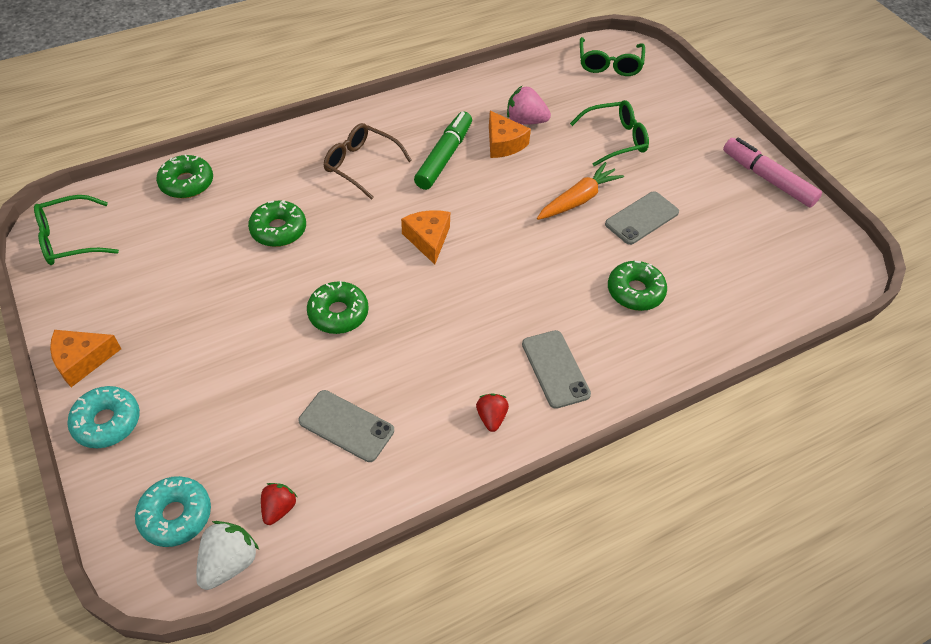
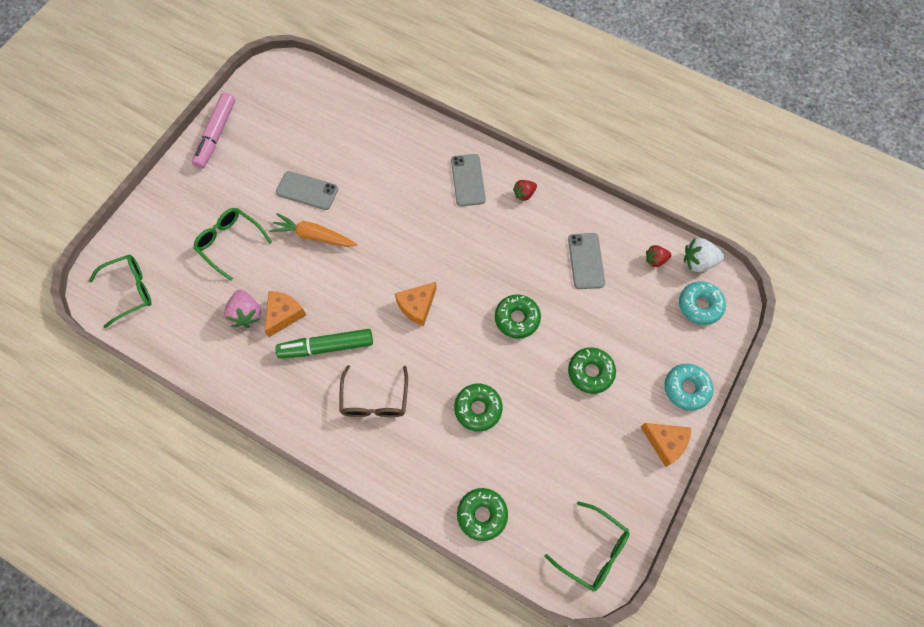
camera: 120 degrees left, 15 degrees up
(555, 369) = (468, 180): grey phone -> grey phone turned 45 degrees counterclockwise
(635, 291) = (377, 167): green donut -> green donut (590, 372)

